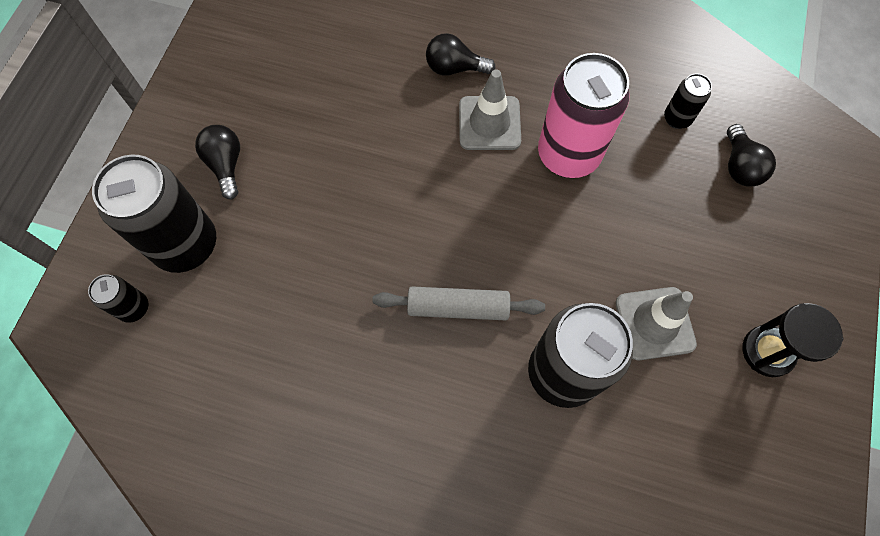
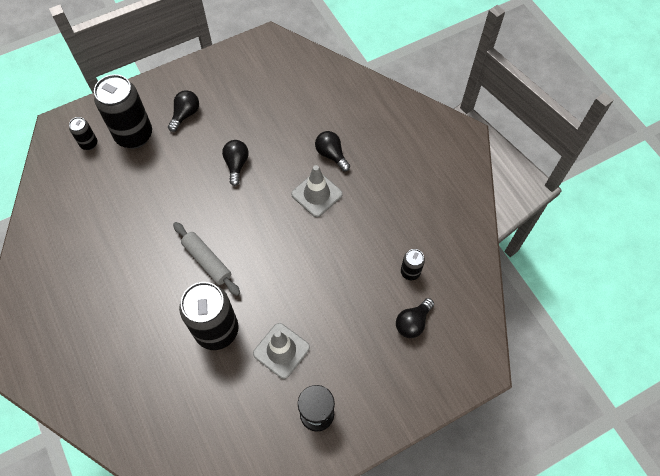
camera: 45 degrees right, 5 degrees down
(360, 169) = (236, 165): none -> black light bulb
(568, 155) = (335, 241): pink can -> none

